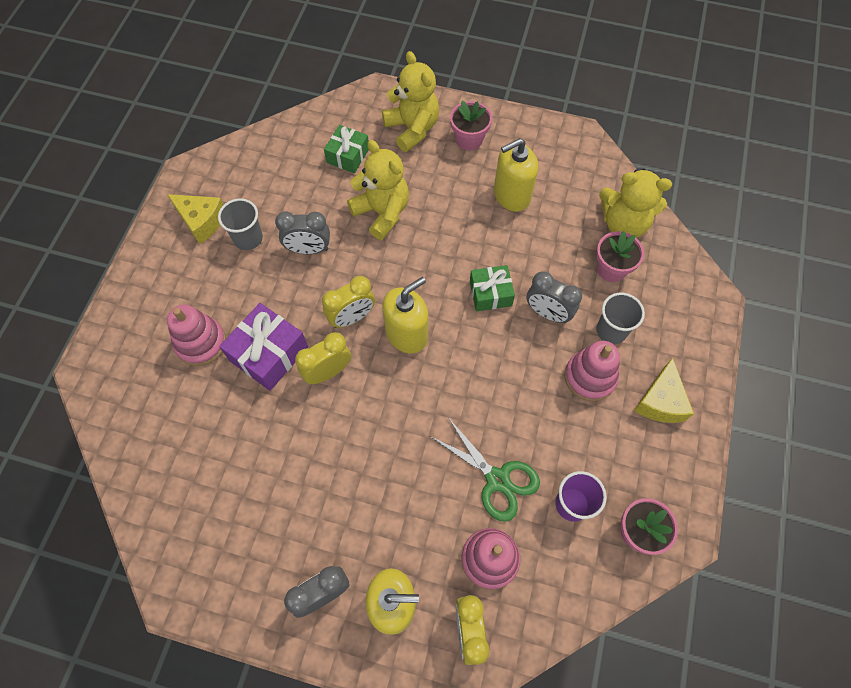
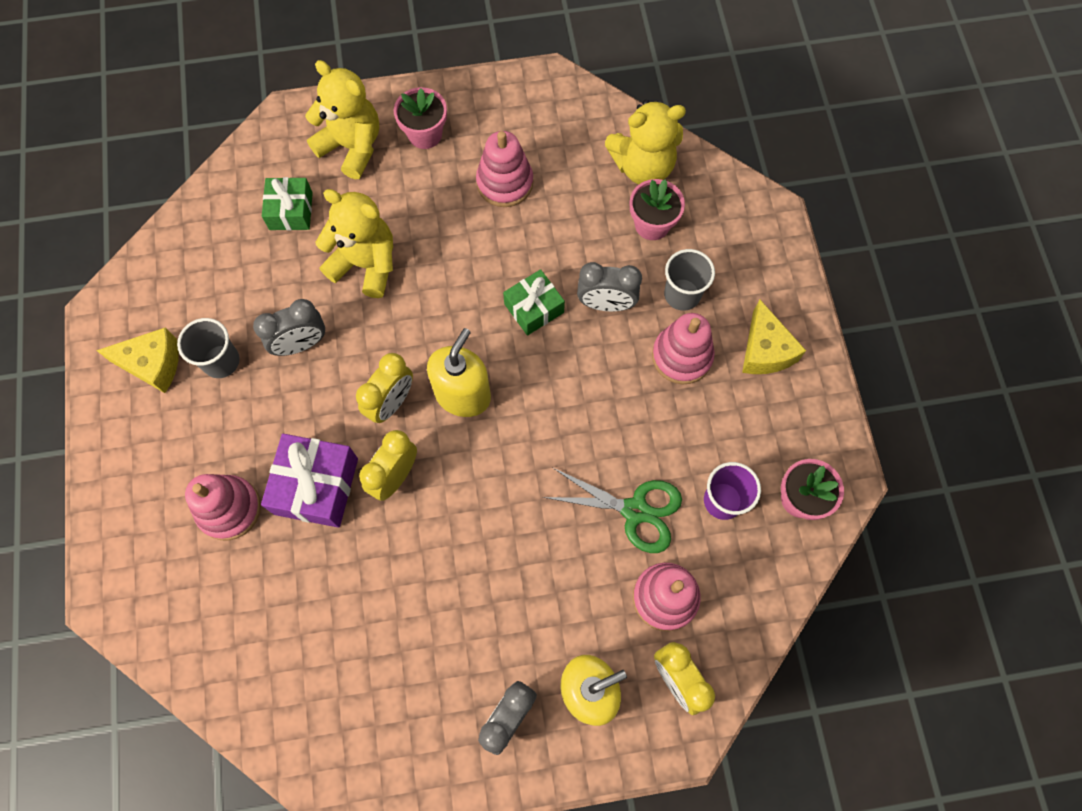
camera: 25 degrees left, 5 degrees up
(511, 195) = (505, 183): yellow soap dispenser -> pink stacking toy

